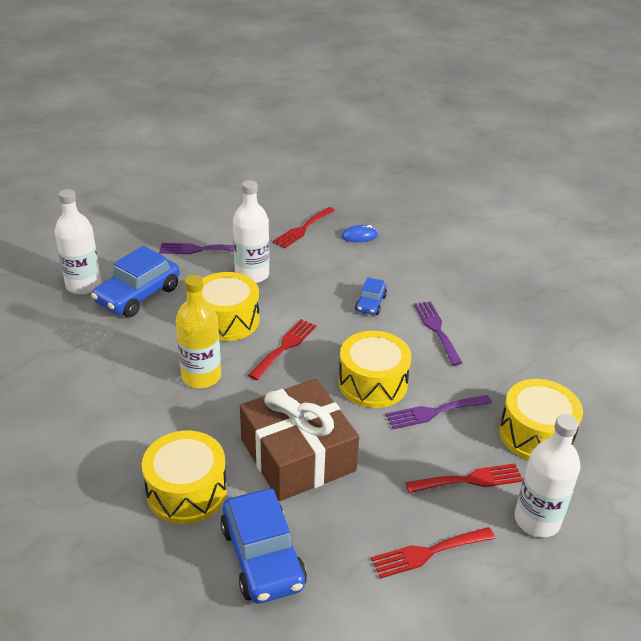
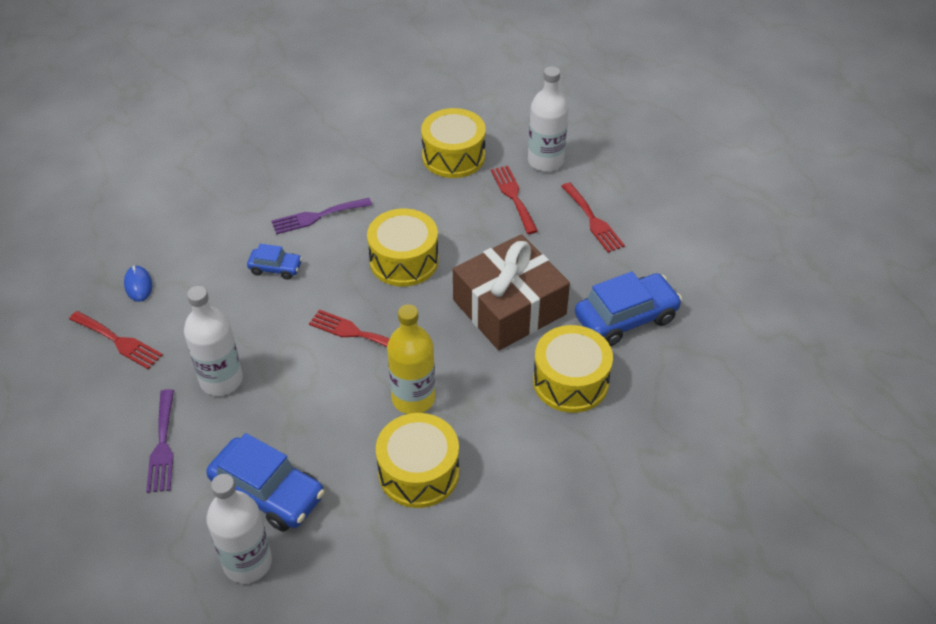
camera: 95 degrees left, 10 degrees up
(227, 320) = (313, 391): yellow drum -> yellow drum (418, 472)
(434, 412) = (437, 218): purple fork -> none

